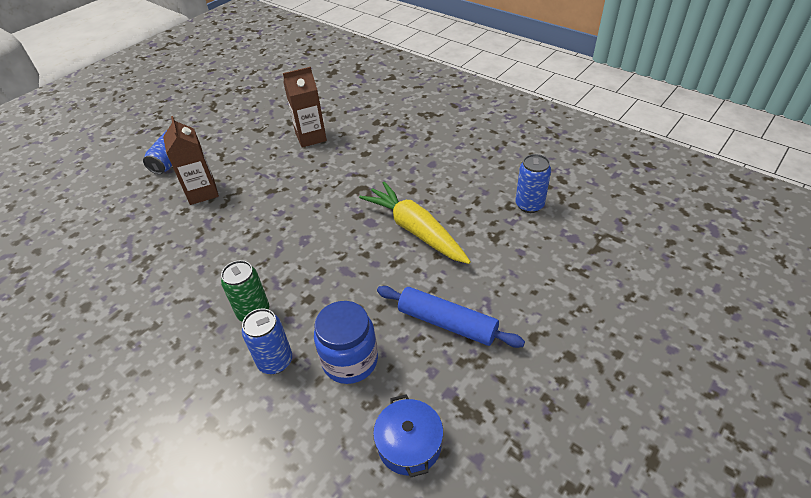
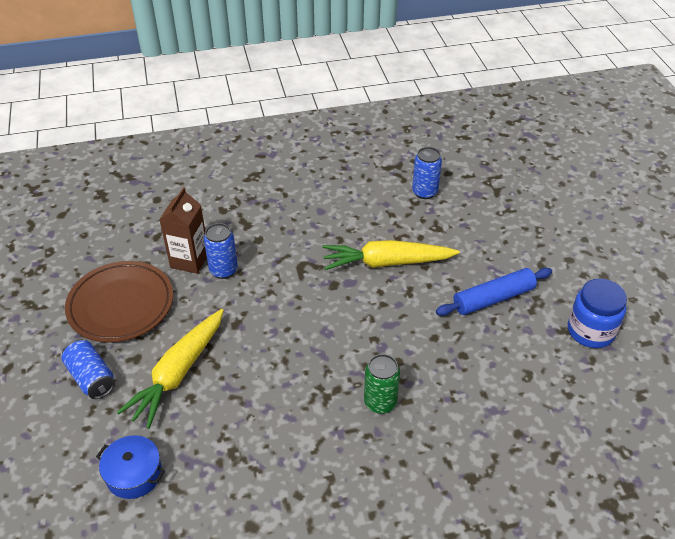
camera: 55 degrees left, 0 degrees up
(202, 192) = (178, 373): brown carton -> yellow carrot
(242, 135) = (121, 305): none -> brown plate
(275, 361) = (444, 411): blue can -> blue can (223, 270)
(350, 360) = (481, 367): blue jar -> blue jar (590, 331)
(409, 444) = (574, 372): blue pot -> blue pot (134, 474)

